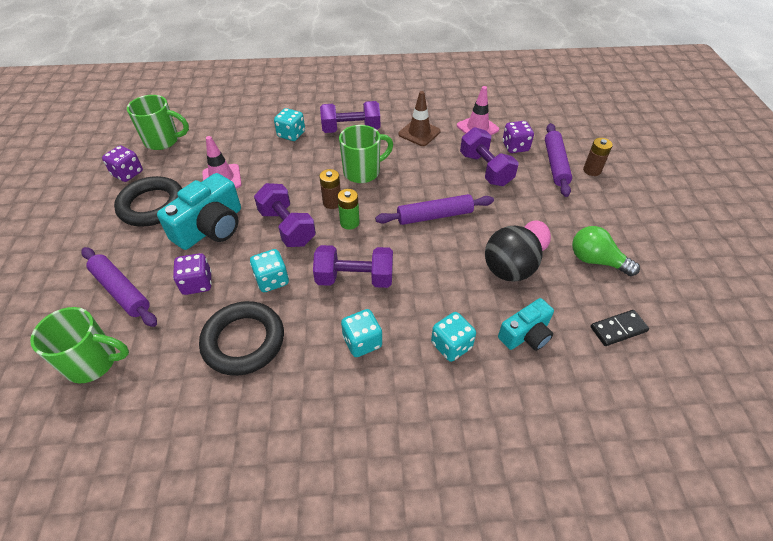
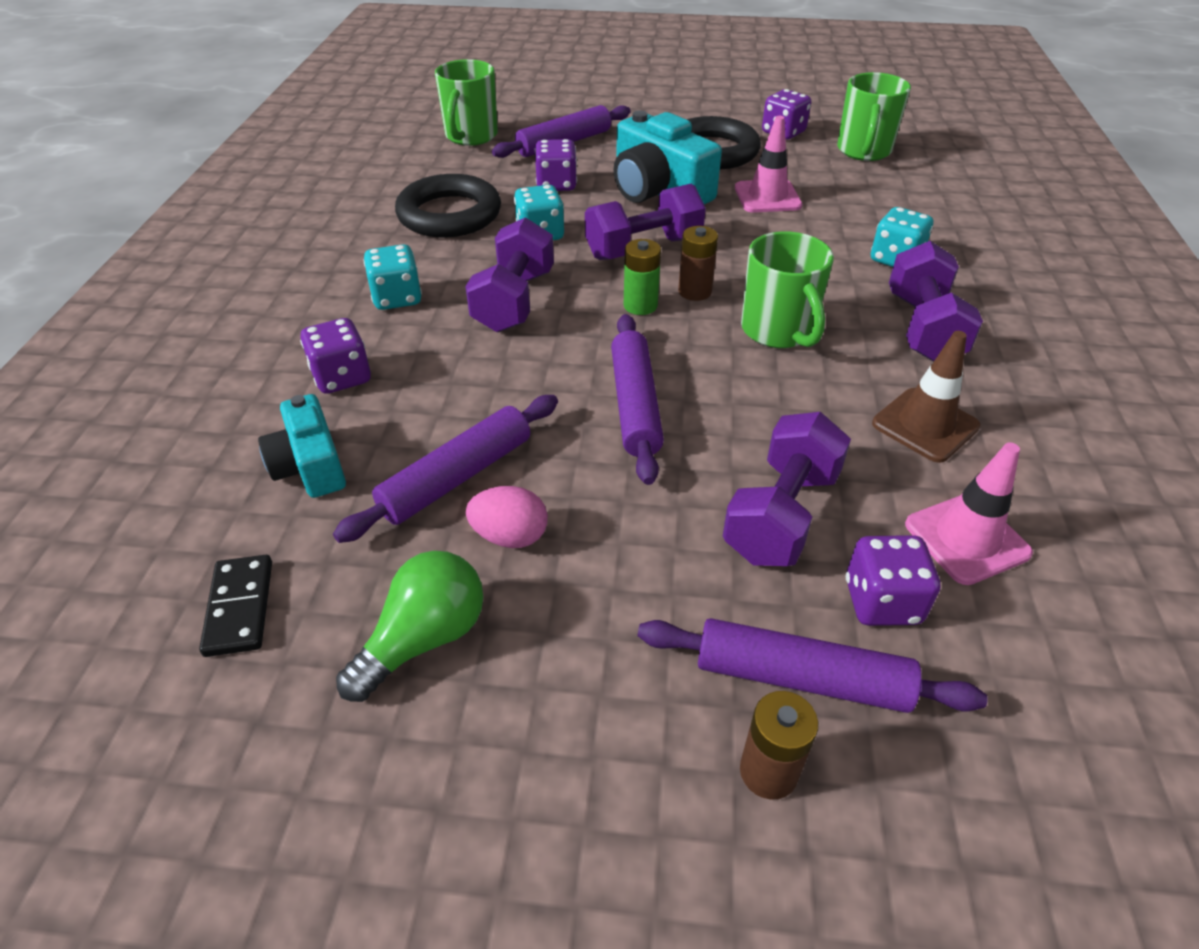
camera: 100 degrees right, 5 degrees down
(451, 345) = (342, 377): turquoise dice -> purple dice
(485, 169) = (781, 515): purple dumbbell -> purple dumbbell turned 45 degrees counterclockwise
(508, 271) = (457, 477): black ball -> purple rolling pin

